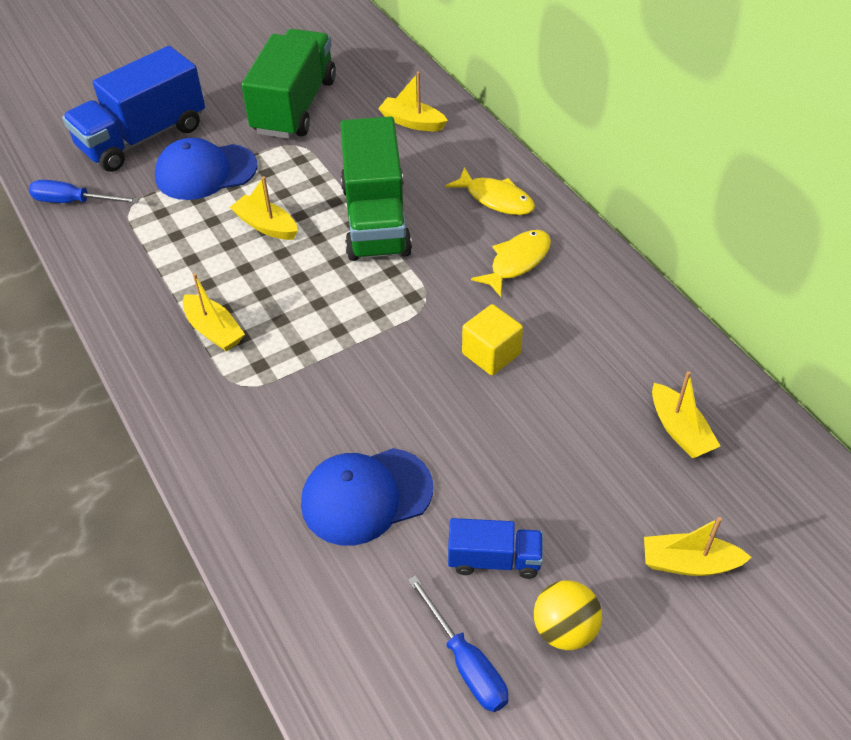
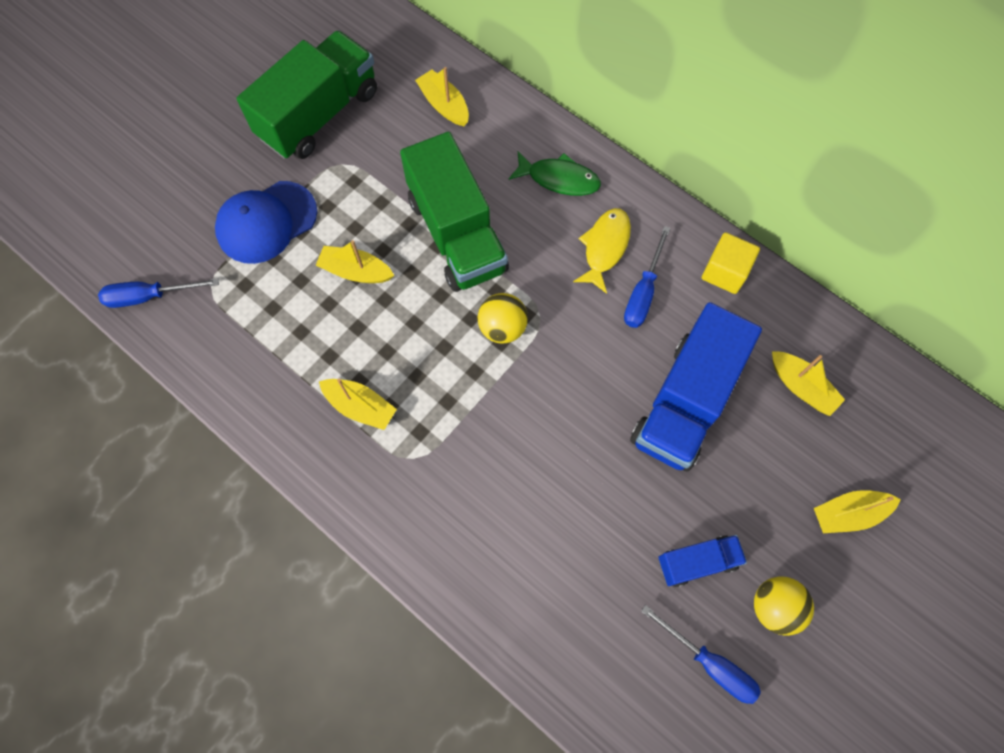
camera: 20 degrees left, 20 degrees up
(143, 137) = (181, 196): blue truck -> blue truck (685, 402)
(294, 106) = (319, 114): green truck -> green truck turned 45 degrees clockwise
(366, 496) = (569, 537): blue cap -> none
(383, 301) = (502, 327): none -> yellow ball
(412, 122) = (444, 105): yellow boat -> yellow boat turned 45 degrees clockwise
(491, 354) = (619, 356): yellow cube -> yellow cube (725, 272)
(496, 199) = (559, 179): yellow fish -> green fish
(540, 307) = (643, 292): none -> blue screwdriver

